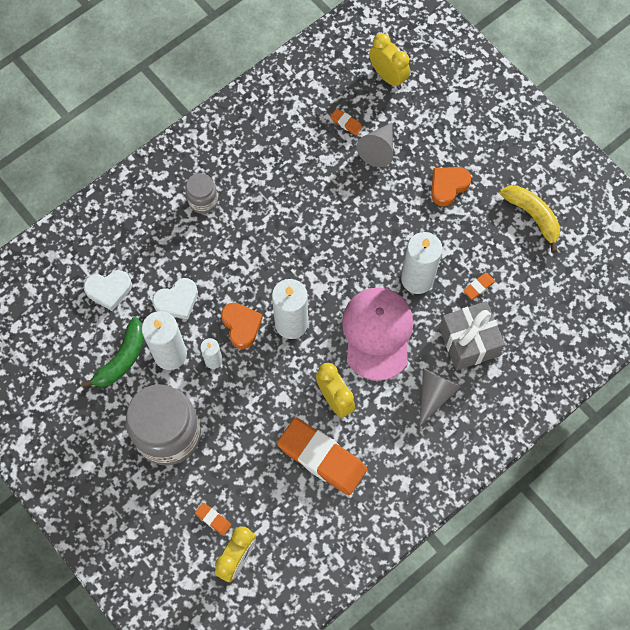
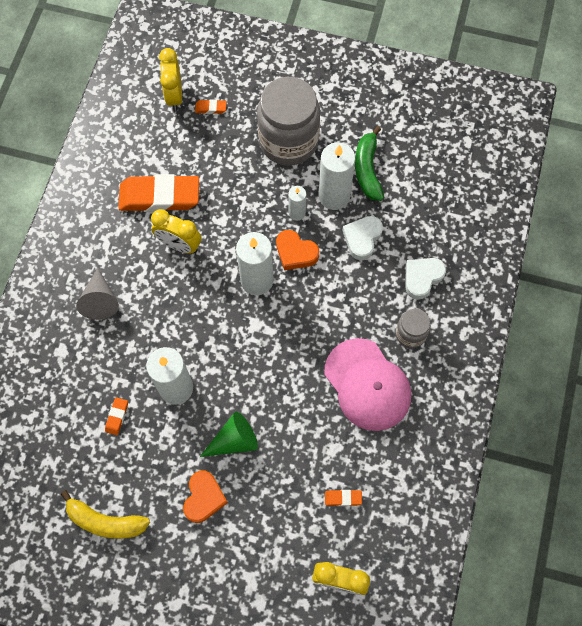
camera: 145 degrees right, 0 degrees up
(109, 290) = (422, 212): white heart -> white heart (422, 278)
(377, 333) = (180, 318): pink cap -> pink cap (367, 384)
(378, 149) = (293, 491): grey cone -> none
(398, 211) = (234, 440): none -> green cone
(468, 342) = (97, 361): grey gift -> none

